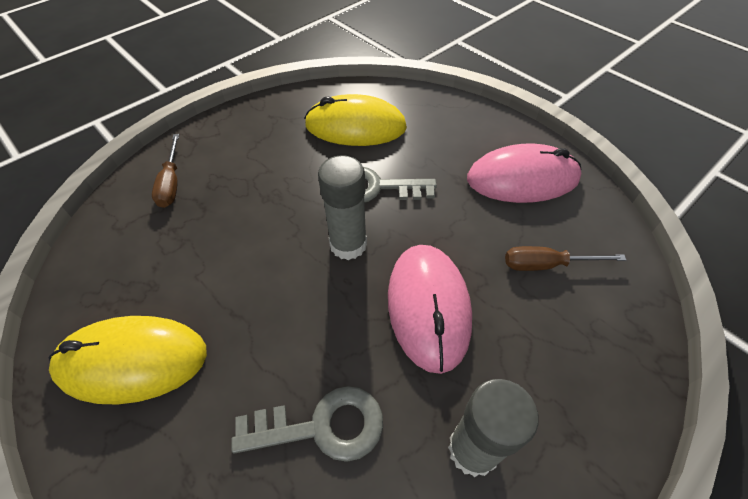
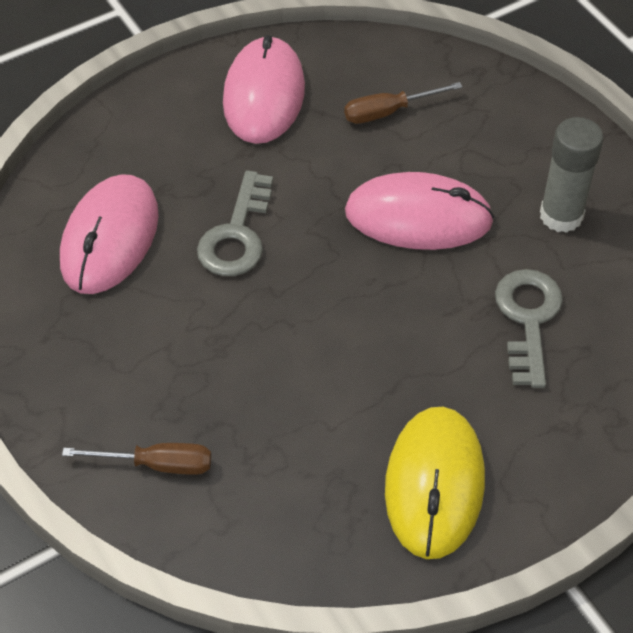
camera: 80 degrees left, 0 degrees up
(348, 244) = (320, 273): grey glue stick -> none
(355, 126) = (110, 238): yellow mouse -> pink mouse
(546, 265) = (388, 112): brown screwdriver -> brown screwdriver turned 60 degrees clockwise

